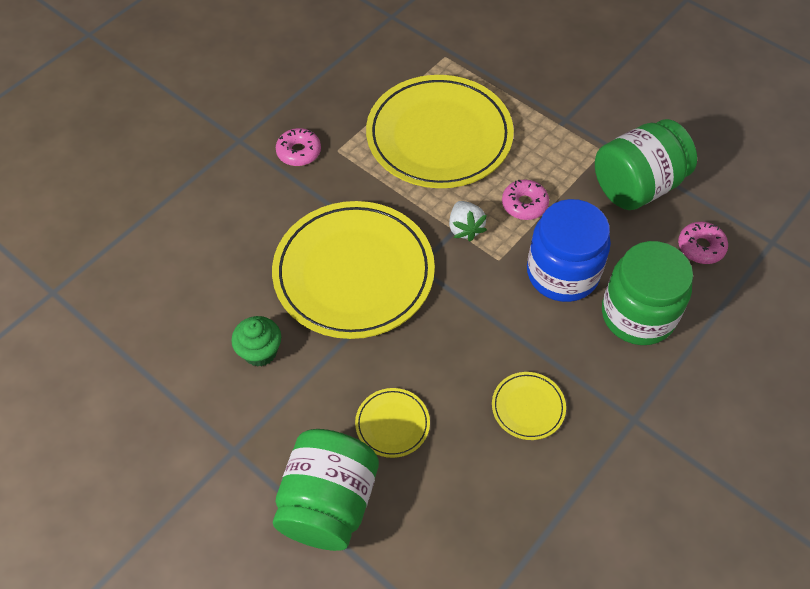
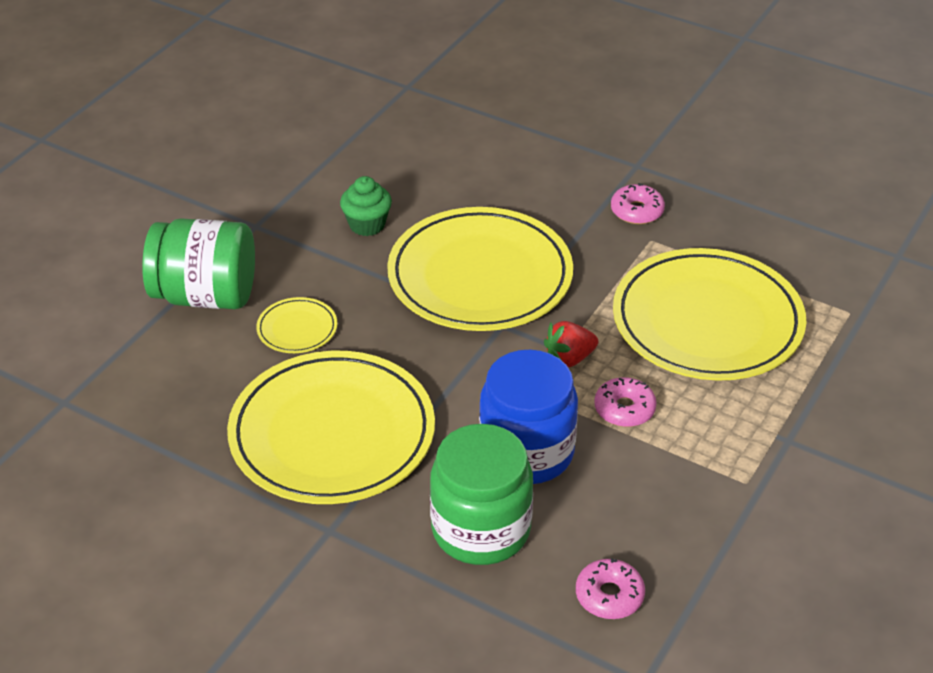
camera: 80 degrees right, 15 degrees down
(465, 228) = (569, 359): white strawberry -> red strawberry
(528, 407) = (332, 434): yellow plate -> yellow plate, size x2.38
(637, 186) = (696, 522): green jar -> none

